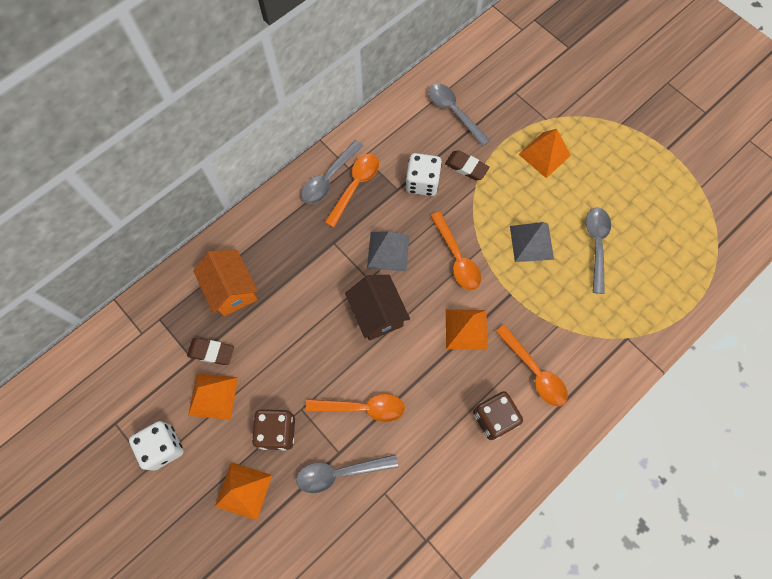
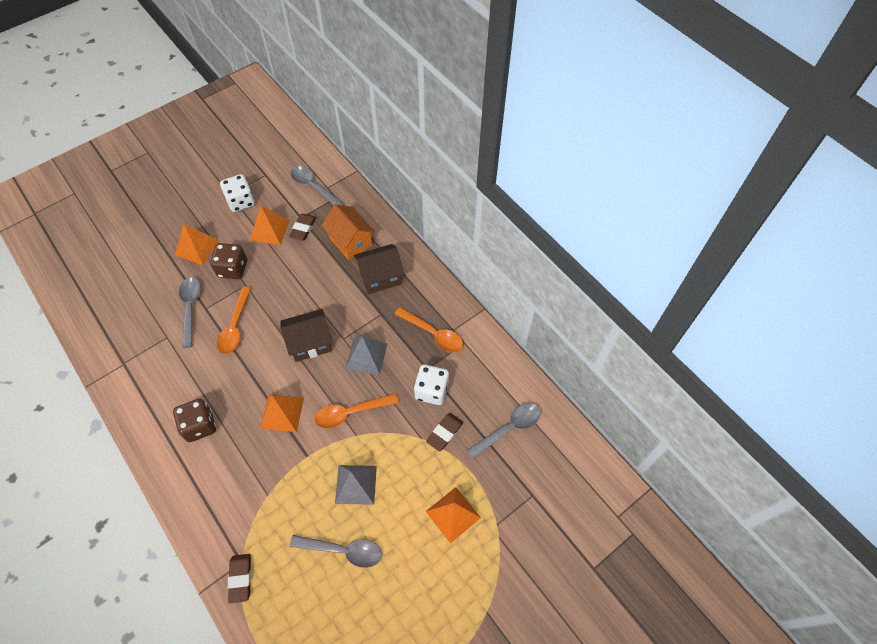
camera: 95 degrees right, 10 degrees down
(232, 290) = (350, 242): orange house -> orange house turned 75 degrees clockwise
(283, 249) = (380, 277): none -> brown house
(329, 178) = (444, 313): grey spoon -> grey spoon (314, 187)
(534, 371) = (231, 466): orange spoon -> none
(642, 335) = (240, 578): none -> brown eraser

